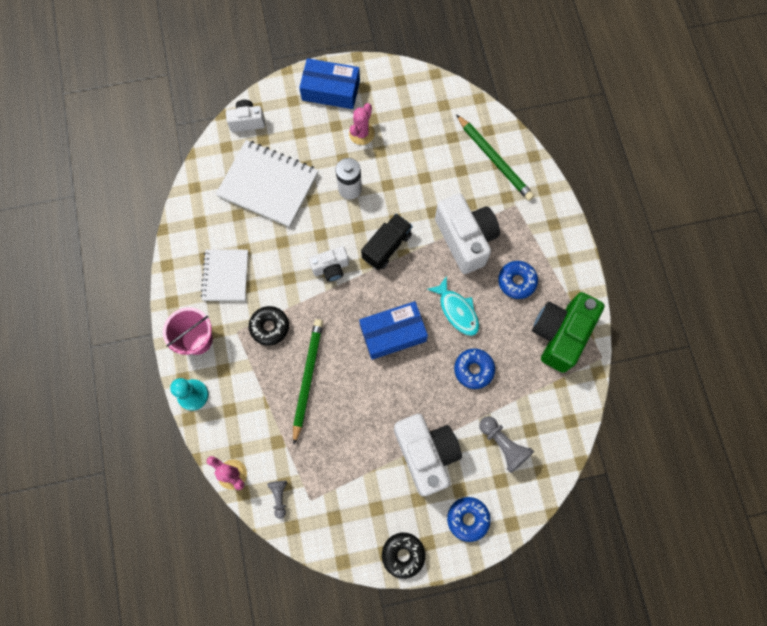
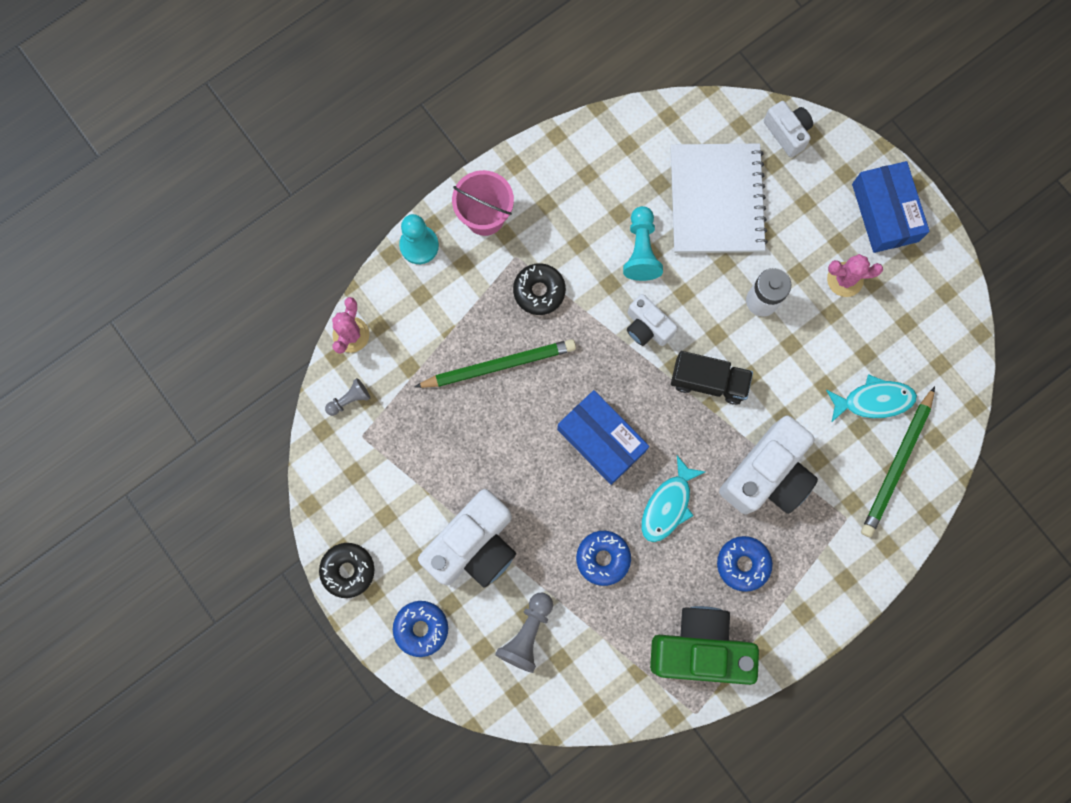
camera: 65 degrees right, 5 degrees up
(225, 276) = (576, 209): white notebook -> none
(276, 247) = (641, 250): none -> turquoise pawn
(447, 154) = (873, 400): none -> turquoise fish

